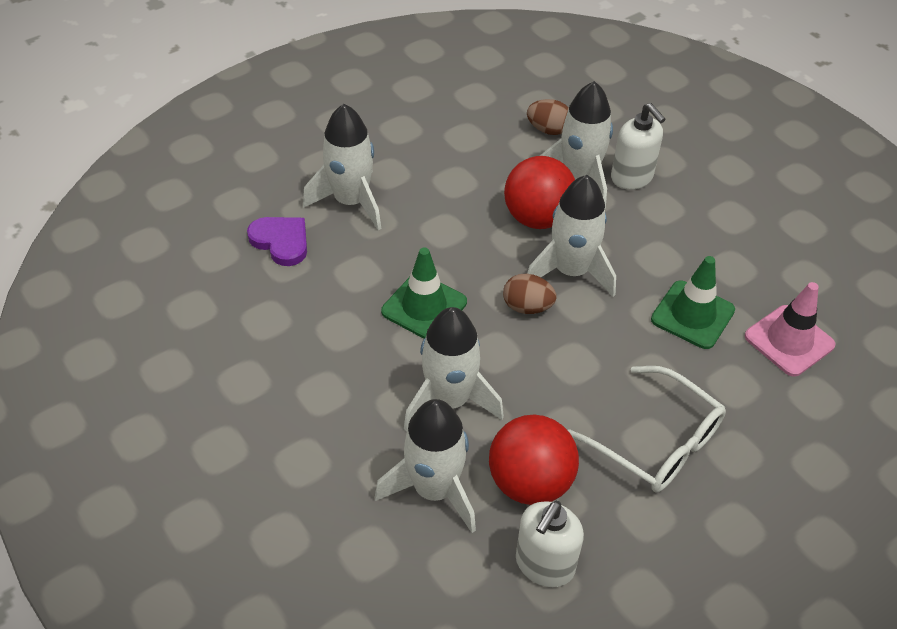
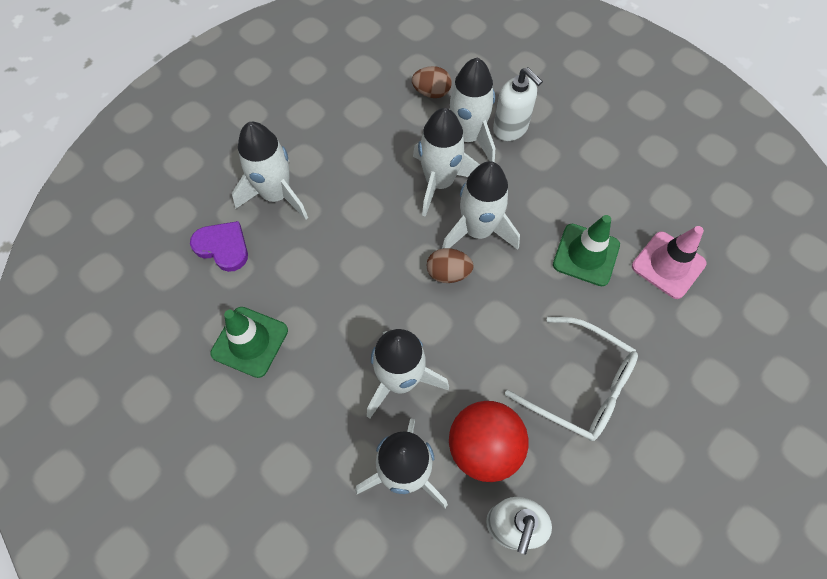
camera: 10 degrees left, 15 degrees up
(424, 307) = (360, 290): green traffic cone -> green traffic cone (250, 342)
(537, 218) = (439, 182): red ball -> white rocket

